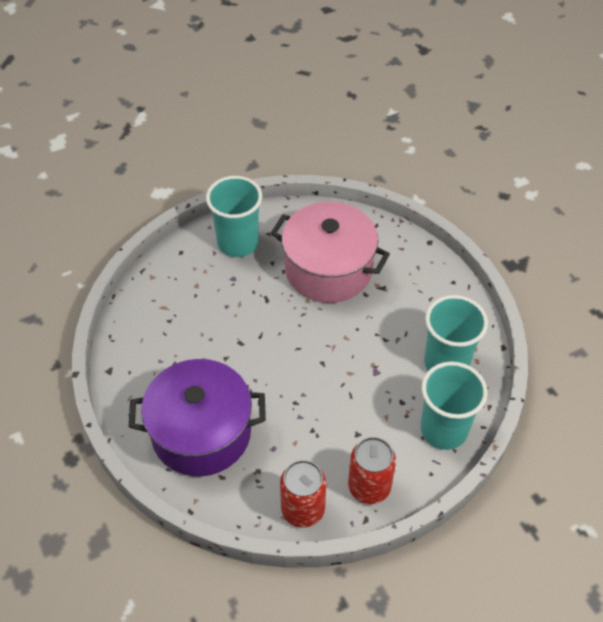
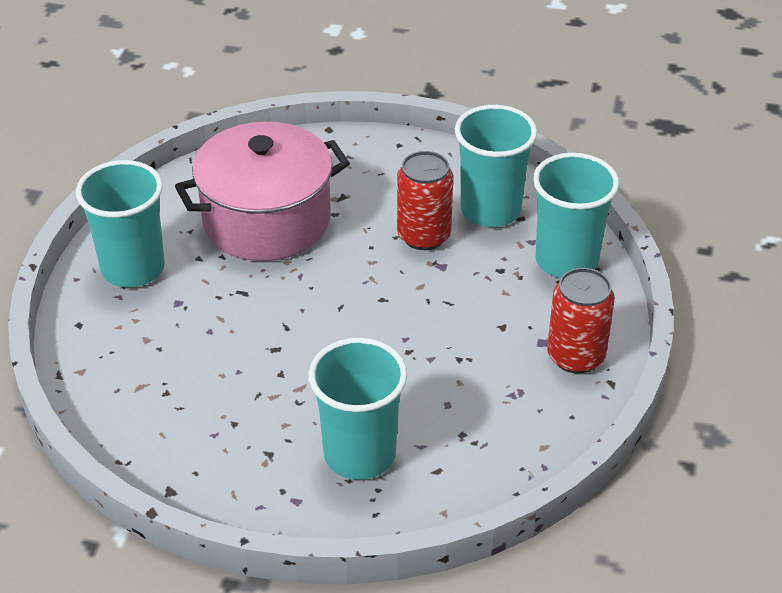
camera: 50 degrees left, 10 degrees down
(201, 433) = (359, 454): purple pot -> turquoise cup
(303, 509) = (550, 425): red can -> red can (423, 236)

